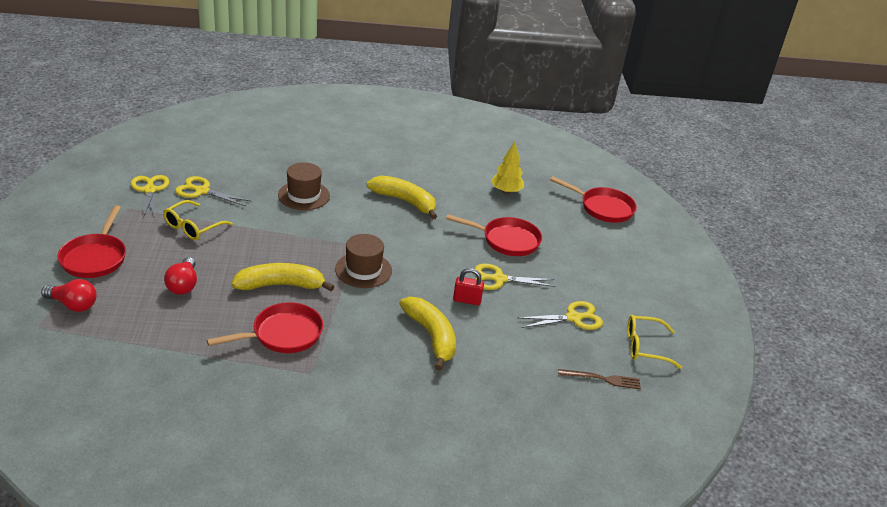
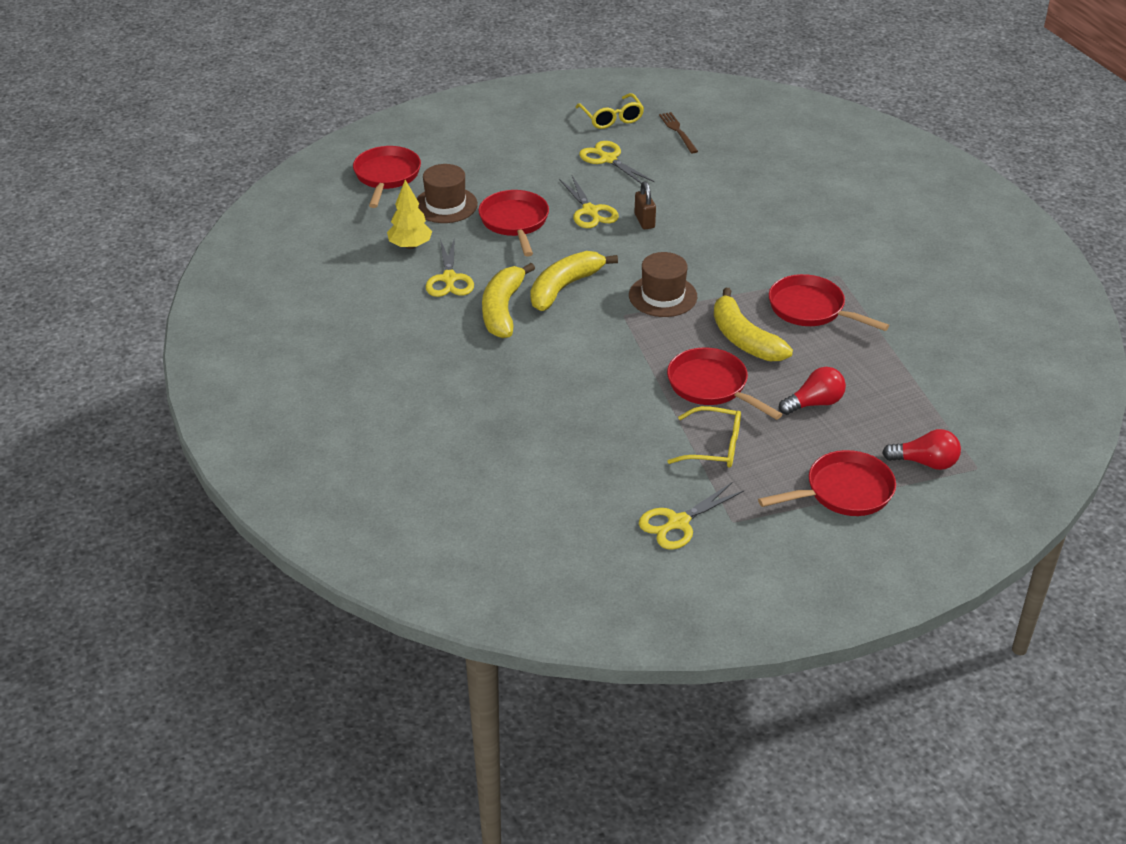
camera: 110 degrees left, 5 degrees up
(73, 305) = (925, 462): red light bulb -> red light bulb turned 105 degrees clockwise
(202, 191) = (635, 476): yellow scissors -> yellow scissors (449, 279)
(248, 250) = (711, 386): none -> red pan
(304, 195) = (563, 389): brown hat -> brown hat (445, 205)
(431, 336) = (719, 226): yellow banana -> yellow banana (564, 287)
(467, 300) = (644, 221): red padlock -> brown padlock

